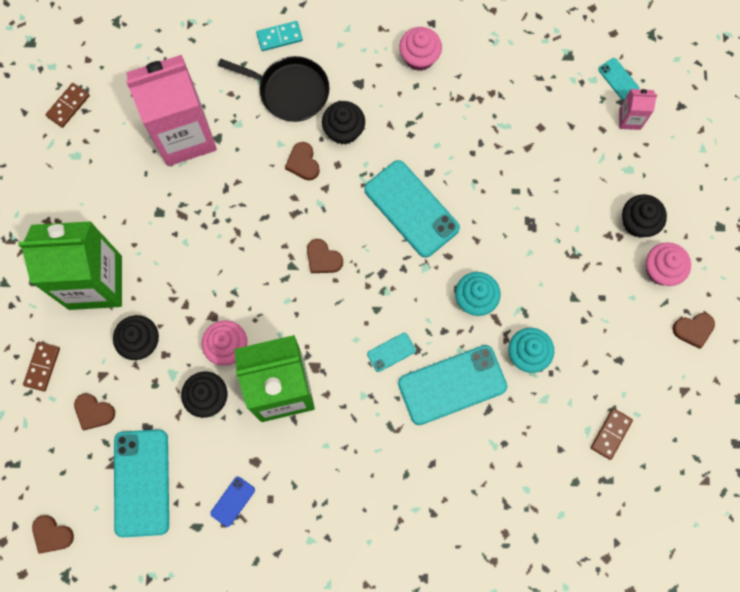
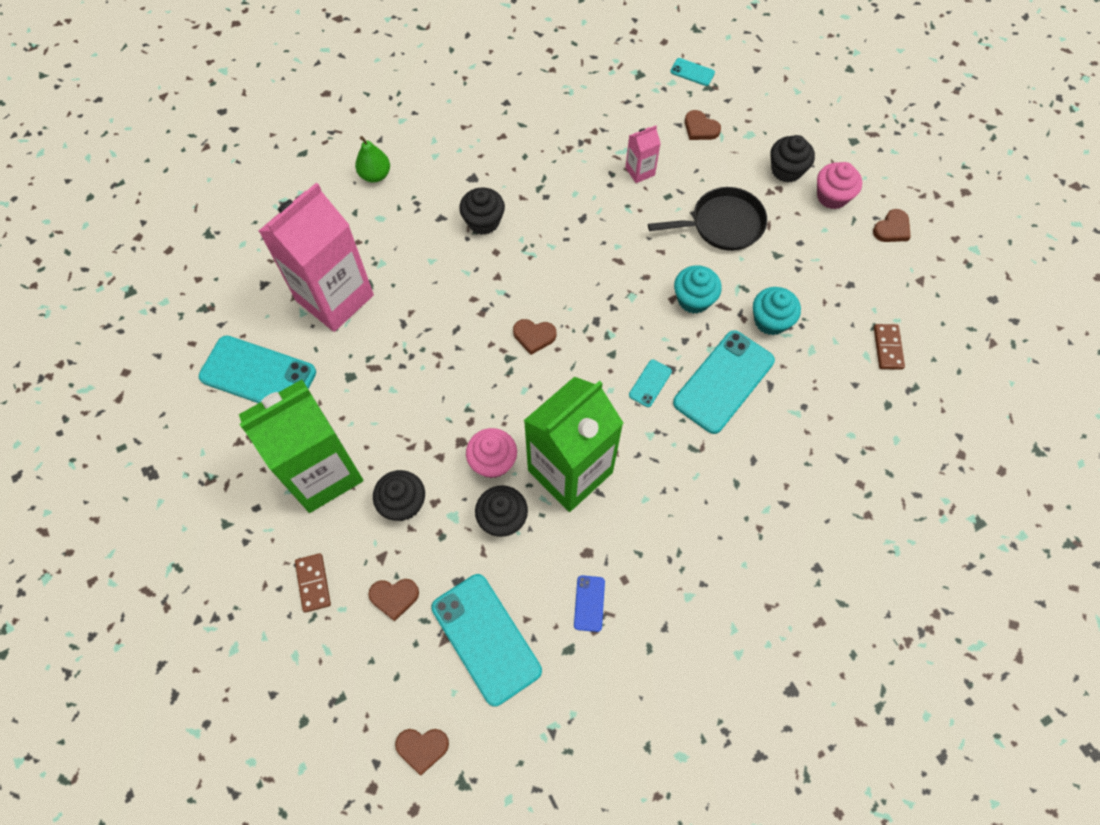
camera: 30 degrees left, 10 degrees down
(68, 106) = (201, 328): brown domino -> none
(279, 37) = (375, 175): turquoise domino -> green pear
(290, 91) = (413, 213): black pan -> black pan (722, 224)
(303, 163) = (463, 266): brown heart -> brown heart (700, 128)
(411, 209) = (587, 255): turquoise phone -> turquoise phone (258, 374)
(419, 57) = (513, 133): pink cupcake -> none
(629, 119) = (723, 97): pink carton -> pink carton (640, 171)

